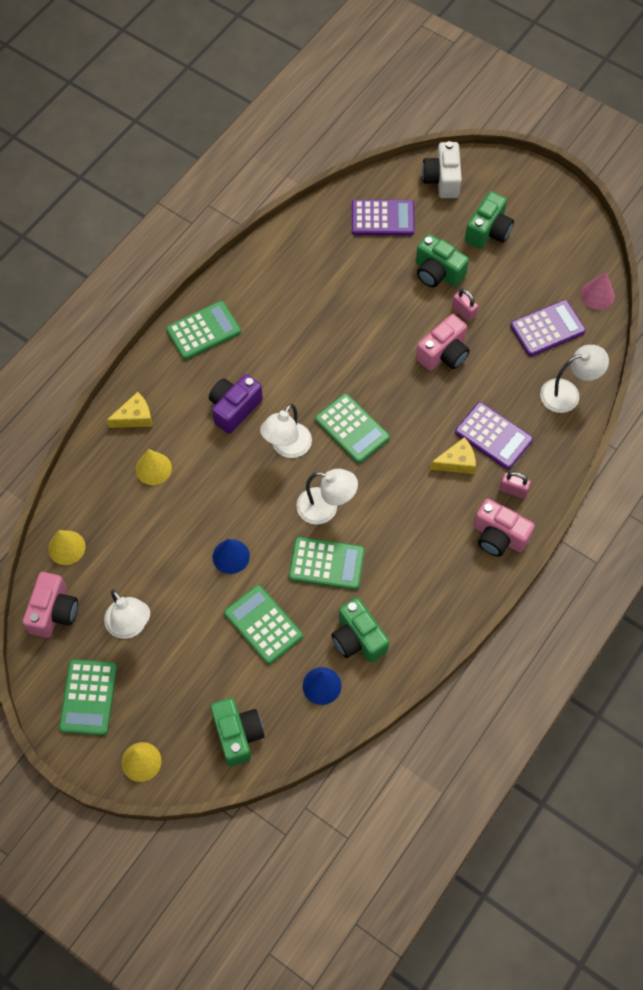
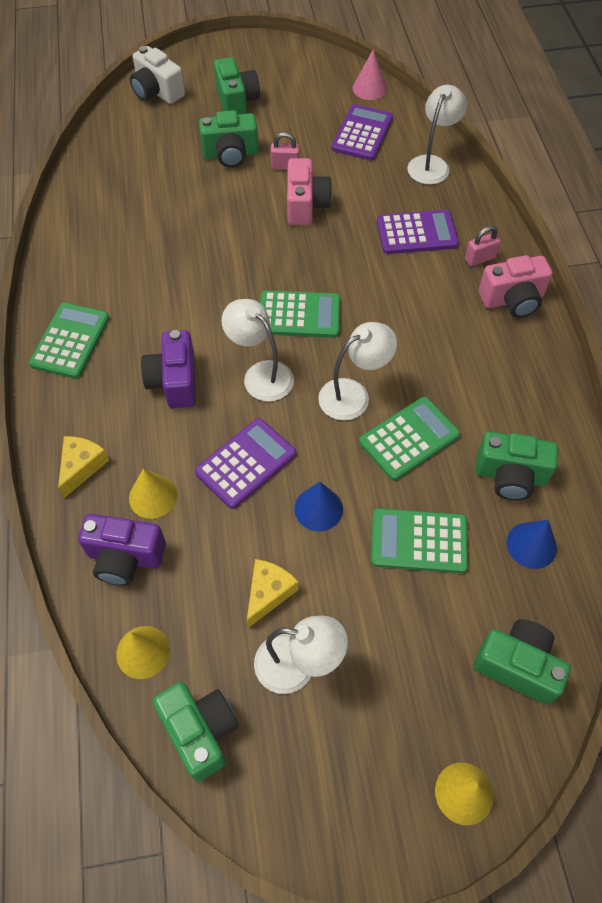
camera: 45 degrees left, 5 degrees down
(54, 612) = (200, 731): pink camera -> green camera
(88, 697) = (336, 784): green calculator -> none
(106, 490) = (125, 557): none -> purple camera
(287, 447) = (261, 374): white lamp -> white lamp turned 150 degrees clockwise
(382, 218) = (139, 148): purple calculator -> purple calculator (246, 463)
(456, 462) = (413, 273): yellow cheese -> yellow cheese (268, 593)

